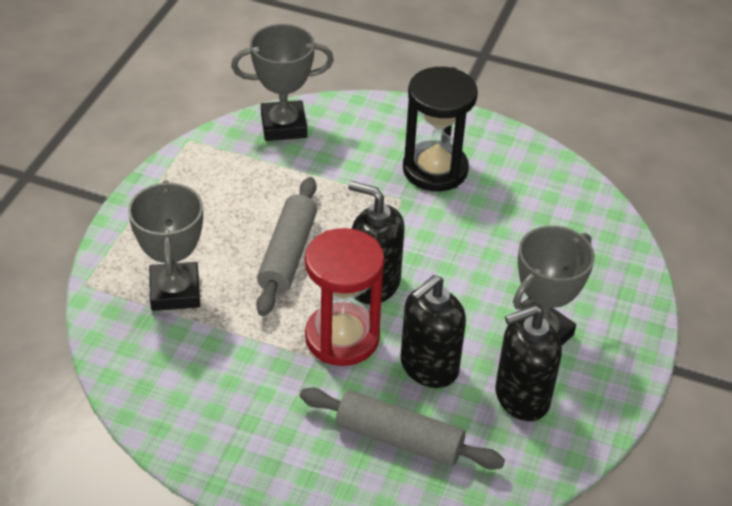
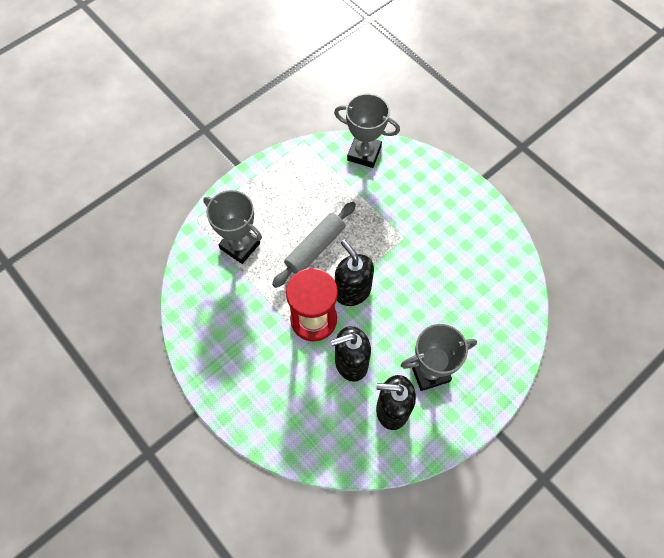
camera: 30 degrees right, 20 degrees up
(175, 291) = (240, 246): grey trophy -> grey trophy turned 75 degrees counterclockwise
(399, 439) = (307, 402): grey rolling pin -> none
(435, 169) = (437, 224): black hourglass -> none

